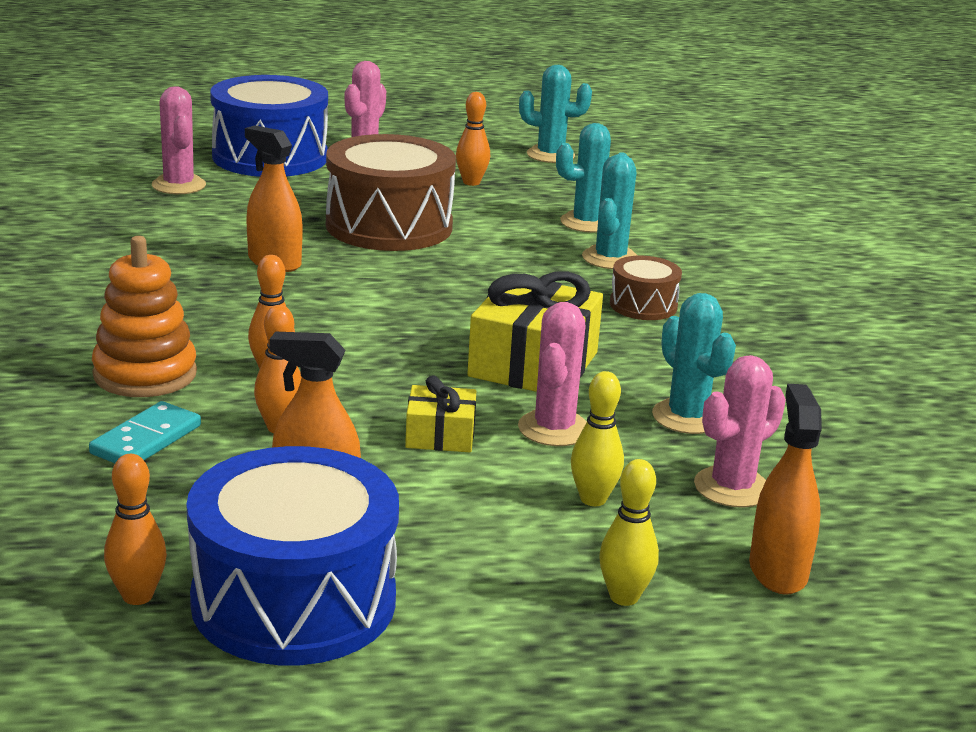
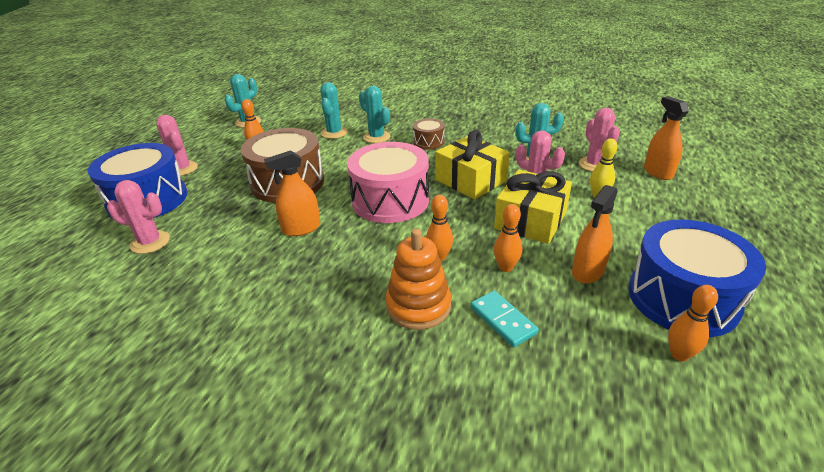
camera: 60 degrees left, 10 degrees up
(403, 308) = (390, 200): none -> pink drum
(440, 435) = (530, 220): yellow gift -> yellow gift, size x1.86
(624, 597) = (677, 208): yellow bowling pin -> none
(778, 571) = (658, 172): orange spray bottle -> orange spray bottle turned 45 degrees clockwise

